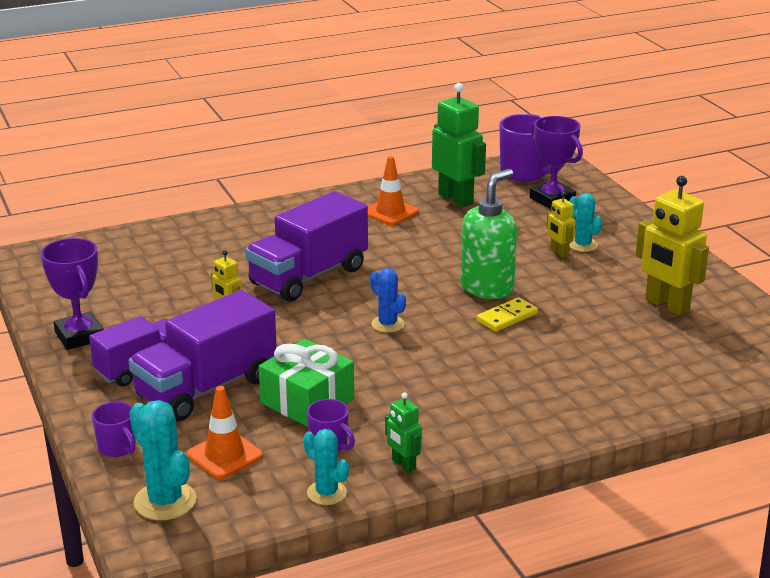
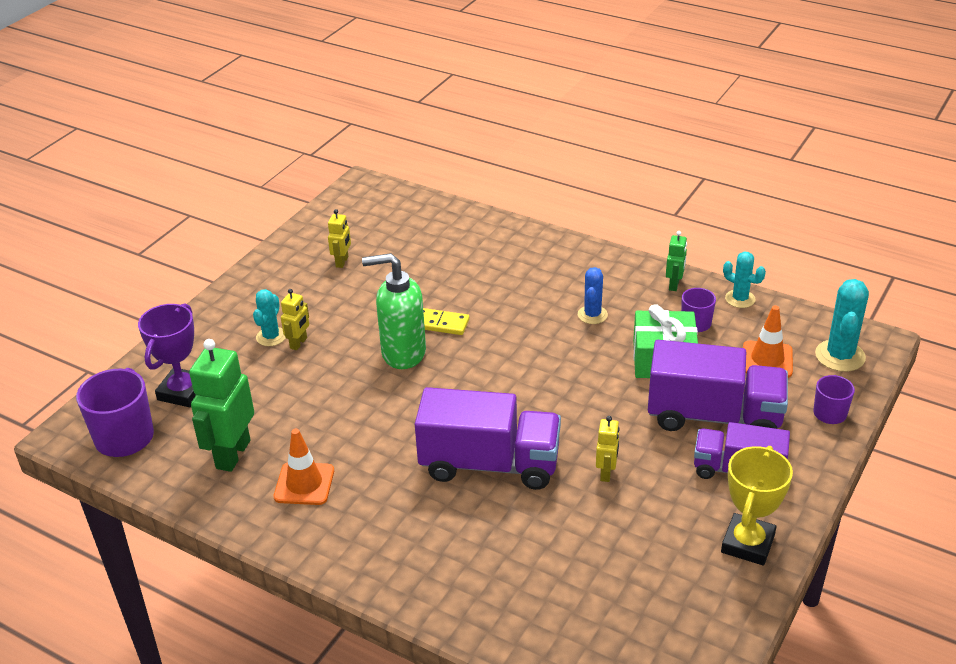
camera: 125 degrees left, 10 degrees up
(79, 336) = (748, 544): purple trophy -> yellow trophy
(326, 493) = (740, 299): turquoise cactus -> turquoise cactus turned 60 degrees counterclockwise
(387, 324) = (517, 376): blue cactus -> blue cactus (592, 315)
(666, 305) = (342, 262): yellow robot -> yellow robot, size x0.51

